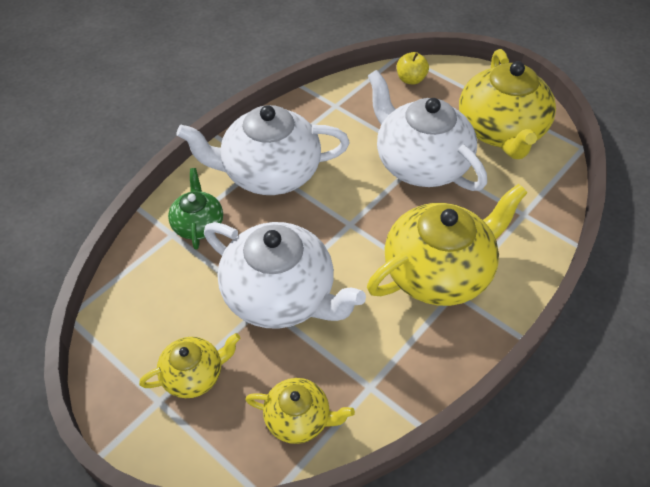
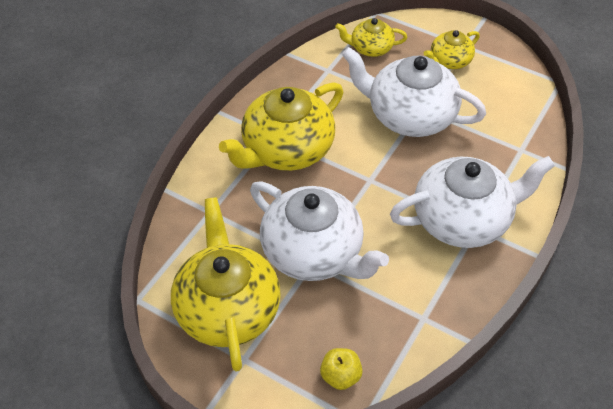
camera: 170 degrees right, 0 degrees up
(198, 224) = (503, 160): green teapot -> none

